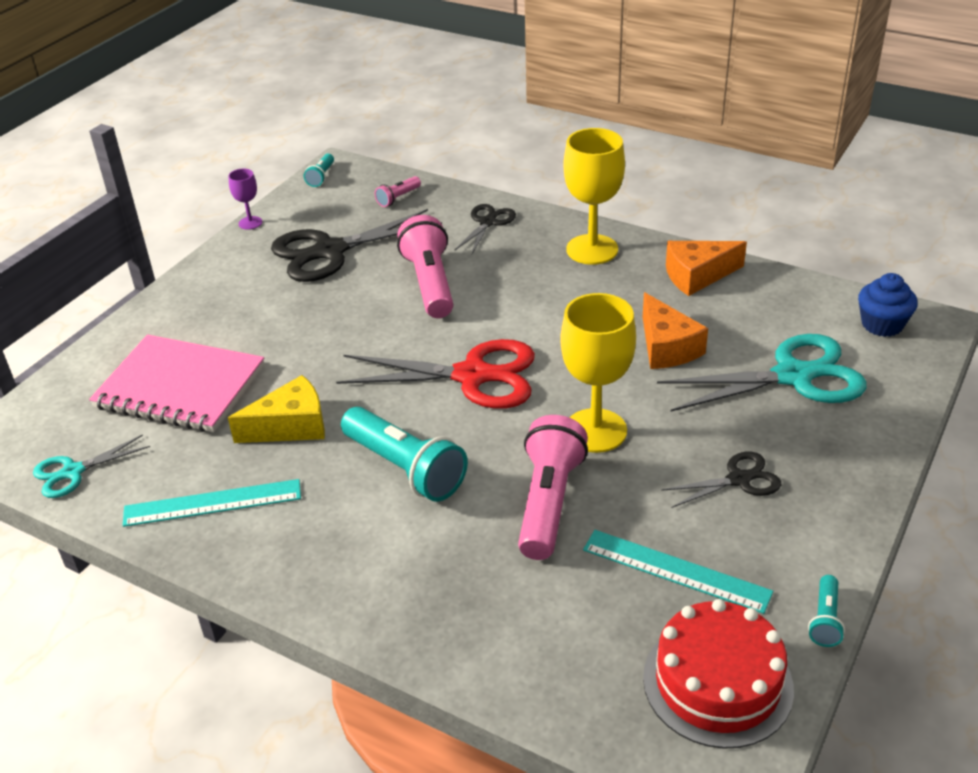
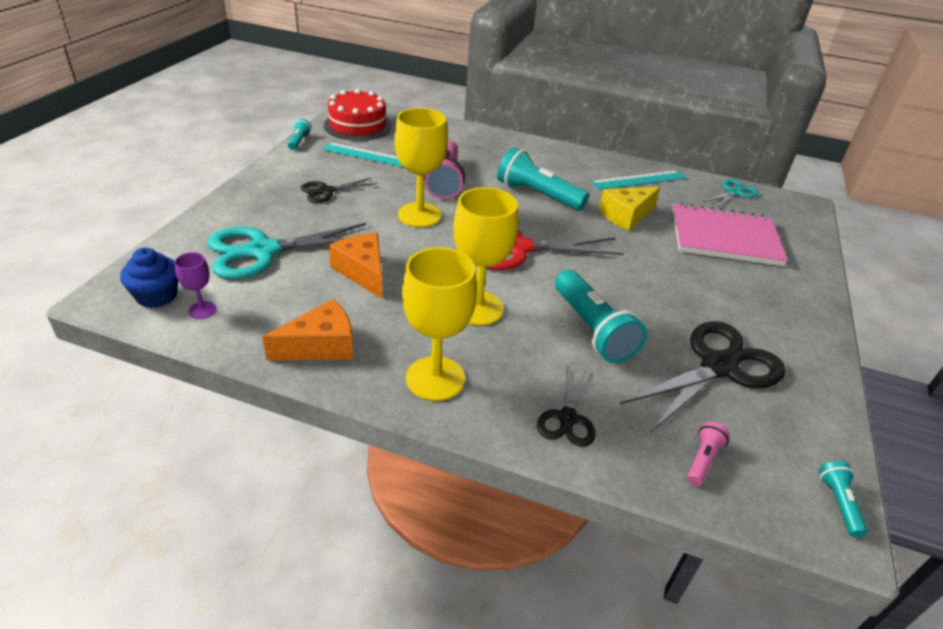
camera: 165 degrees right, 0 degrees up
(250, 223) = (842, 406): purple goblet -> purple goblet (202, 310)
(430, 283) = (592, 329): pink flashlight -> turquoise flashlight
(541, 305) = (477, 308): none -> yellow goblet

